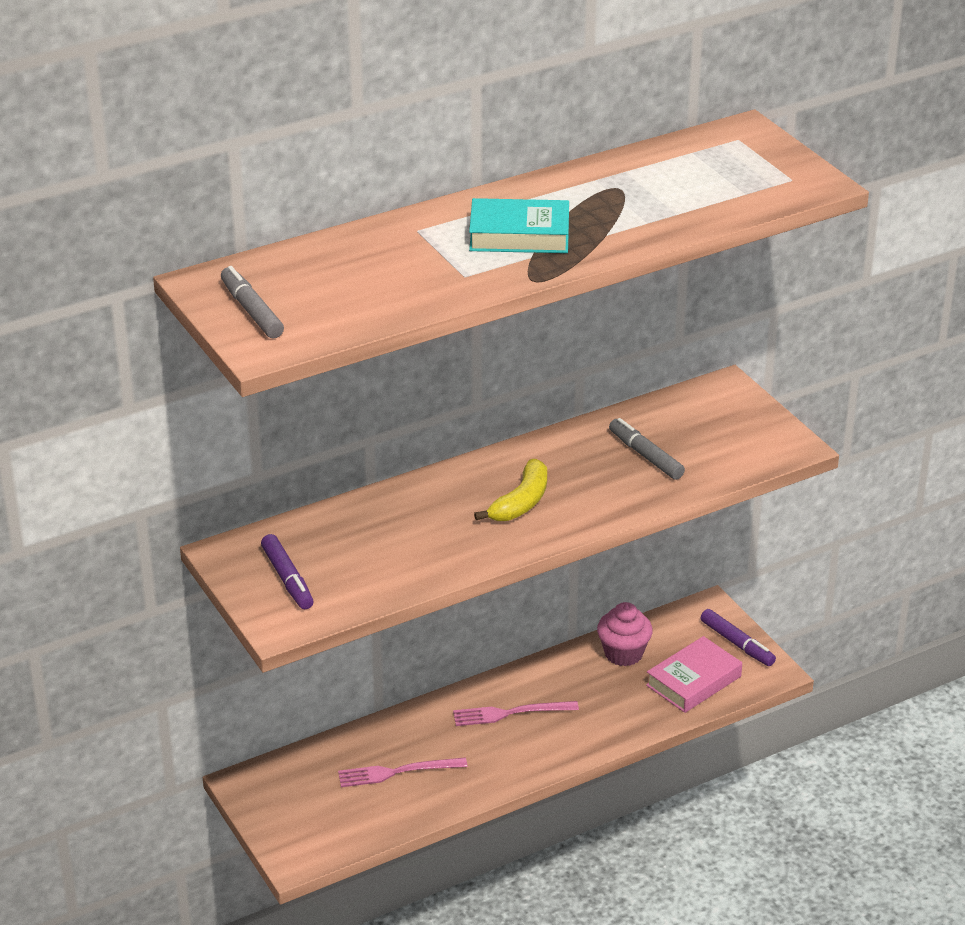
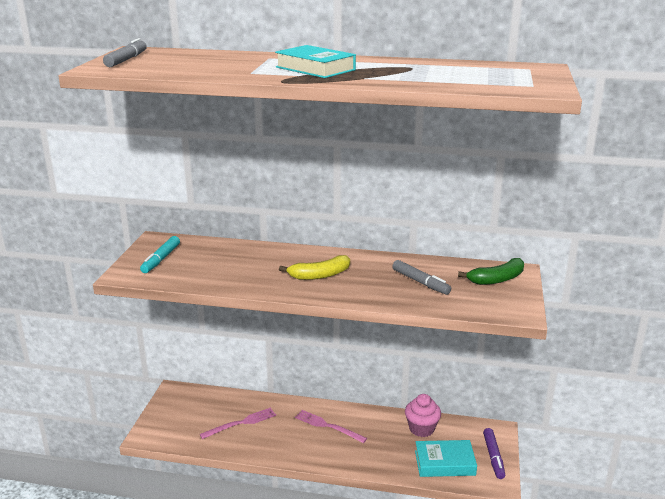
camera: 40 degrees right, 10 degrees down
(287, 579) = (161, 259): purple marker -> turquoise marker
(397, 772) = (241, 423): pink fork -> pink fork turned 120 degrees clockwise
(645, 455) = (420, 282): grey marker -> grey marker turned 135 degrees clockwise
(693, 681) = (444, 463): pink book -> turquoise book
(718, 410) = (497, 279): none -> green banana

